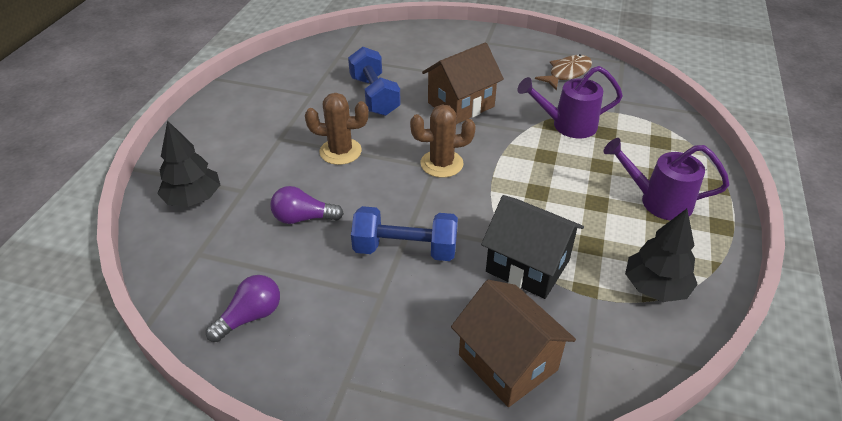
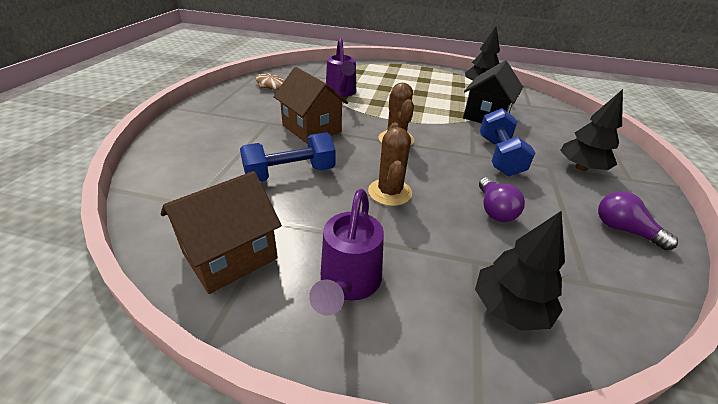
camera: 95 degrees left, 5 degrees down
(375, 332) = (581, 168): none -> black tree
(507, 362) = (561, 126): brown house -> brown house (230, 255)
(658, 201) = (413, 78): purple watering can -> purple watering can (348, 283)

